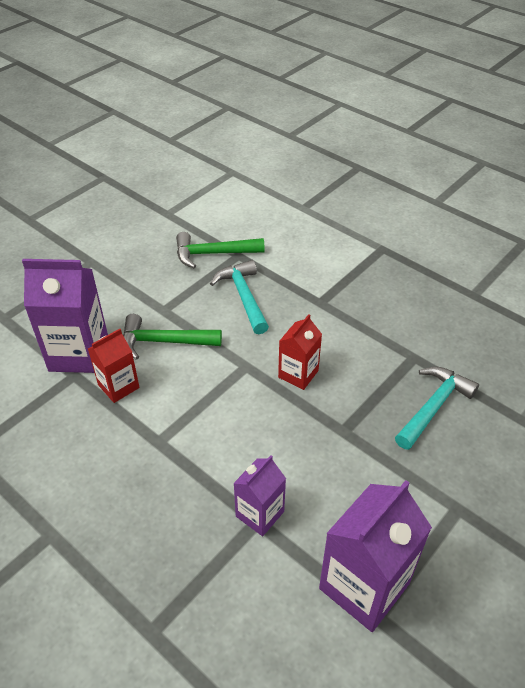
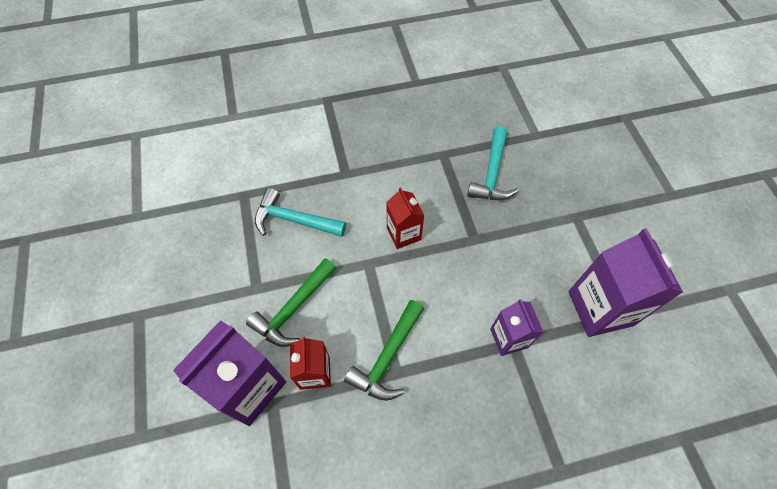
camera: 55 degrees left, 15 degrees up
(213, 254) = (224, 211): green hammer -> green hammer (388, 357)
(433, 406) = (492, 173): turquoise hammer -> turquoise hammer turned 150 degrees counterclockwise

